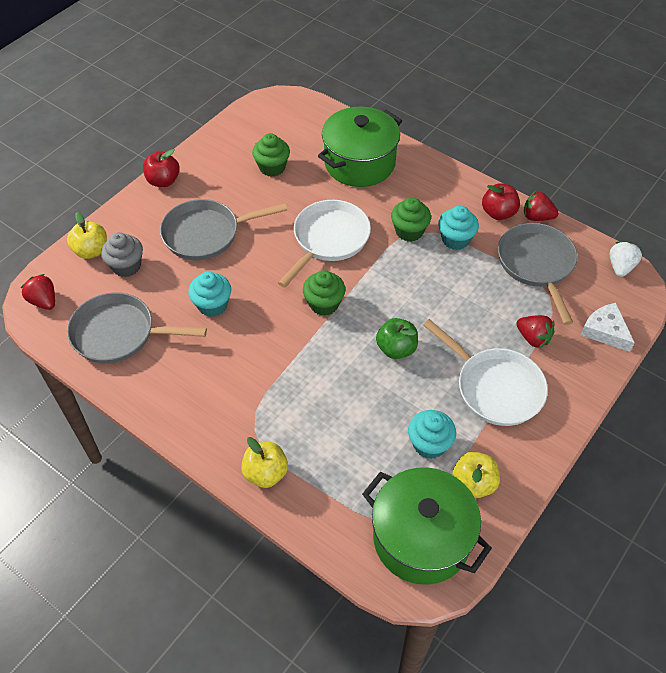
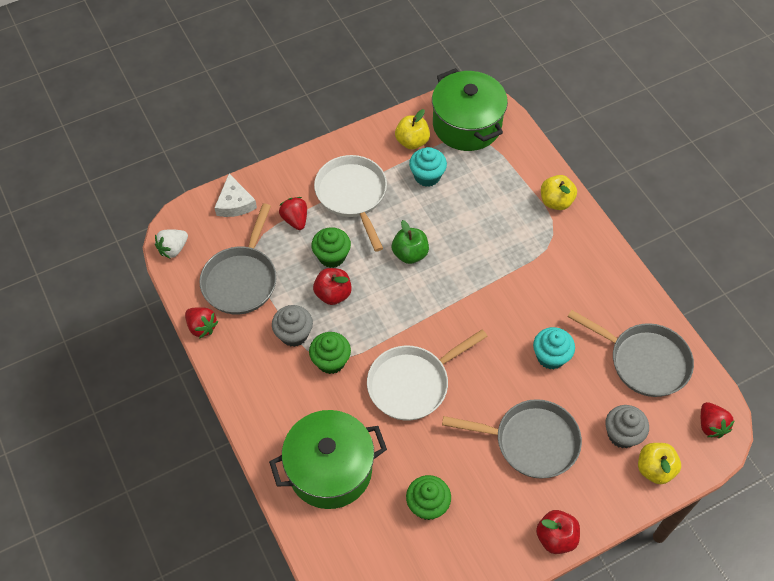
camera: 155 degrees left, 5 degrees up
(324, 304) = (450, 317): green cupcake -> green cupcake (332, 256)
(455, 239) = (294, 334): turquoise cupcake -> grey cupcake
(498, 213) = (234, 346): red apple -> red apple (333, 294)

